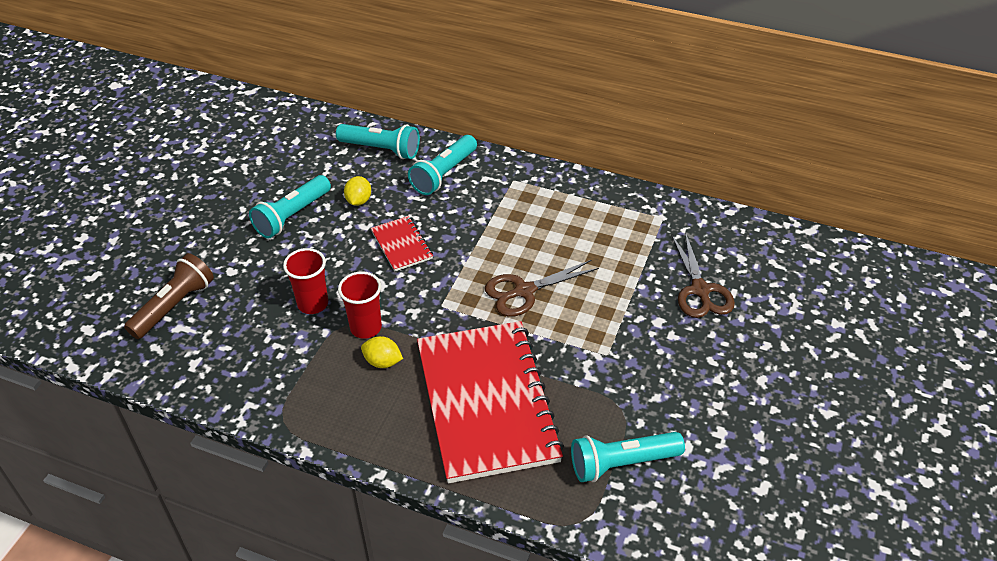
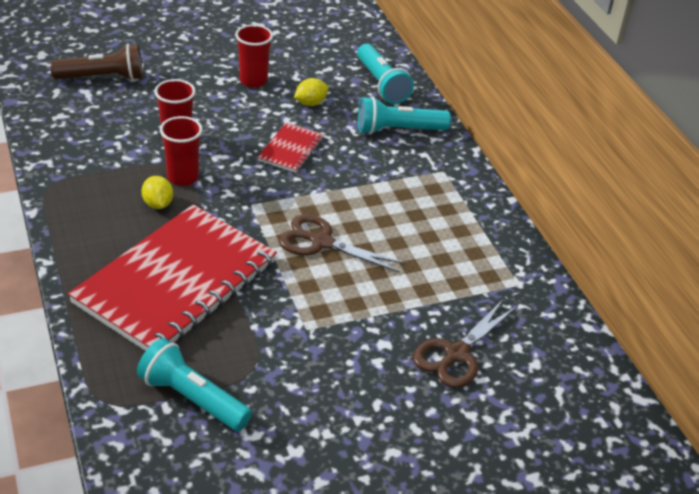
camera: 45 degrees right, 5 degrees down
(292, 216) = (253, 81): turquoise flashlight -> red cup

